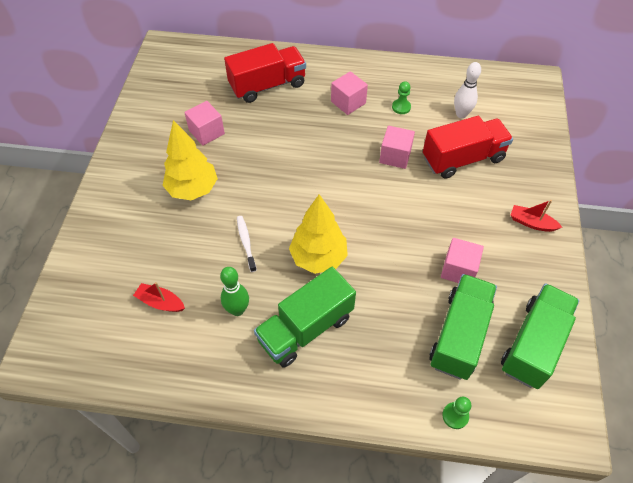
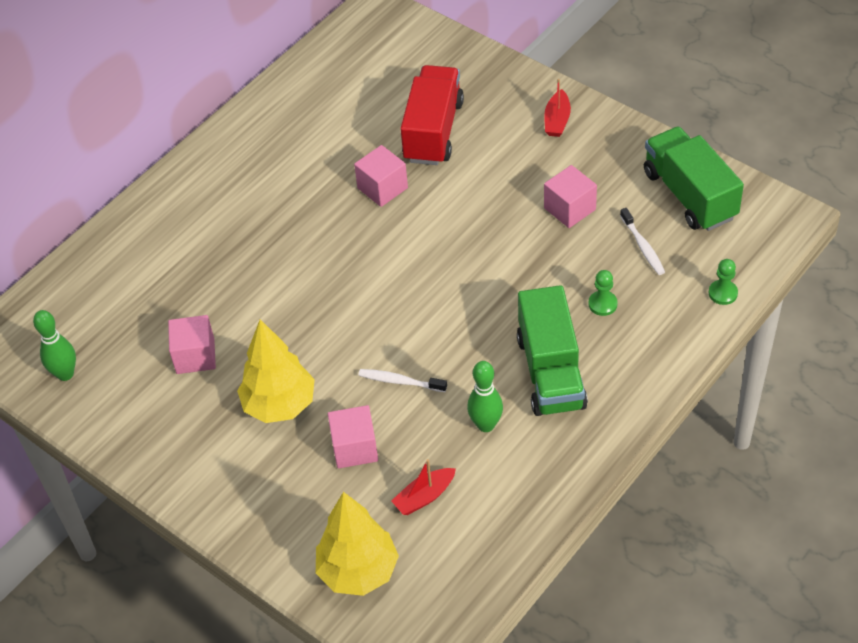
camera: 55 degrees left, 5 degrees down
(162, 84) = (65, 374): none -> green bowling pin
(267, 85) = (167, 260): red truck -> none
(318, 257) = (470, 322): yellow tree -> yellow tree (358, 571)
(348, 102) = (265, 192): pink cube -> pink cube (355, 448)
(401, 107) = (314, 147): green pawn -> green pawn (602, 304)
(459, 335) = (643, 247): green truck -> white toothbrush
(461, 114) = (369, 99): white bowling pin -> none
(531, 223) = (557, 120): red boat -> red boat turned 45 degrees counterclockwise

